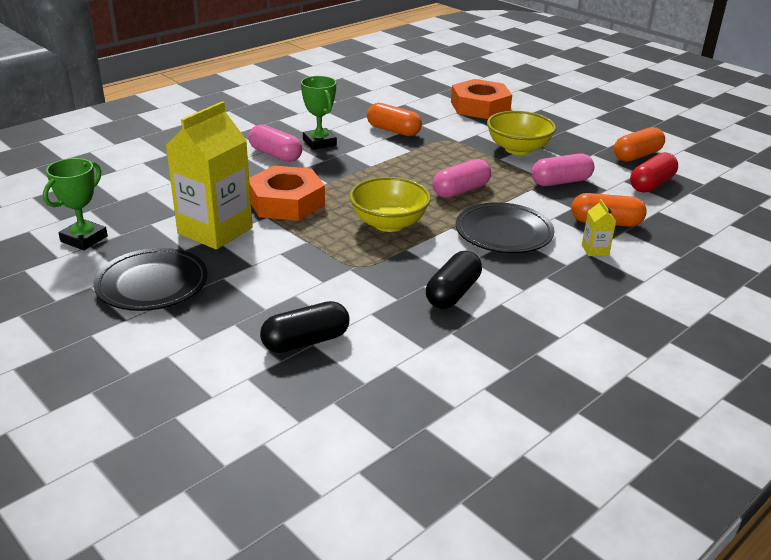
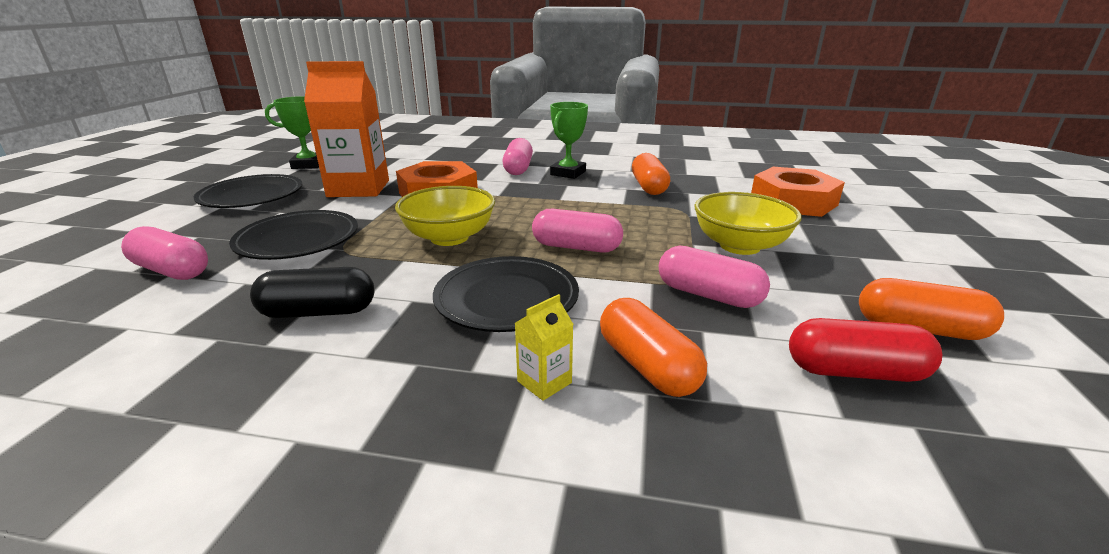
camera: 55 degrees right, 5 degrees down
(215, 230) = (358, 188): yellow carton -> orange carton
(306, 341) = (172, 270): black capsule -> pink capsule
(312, 280) = (298, 240): none -> black plate

